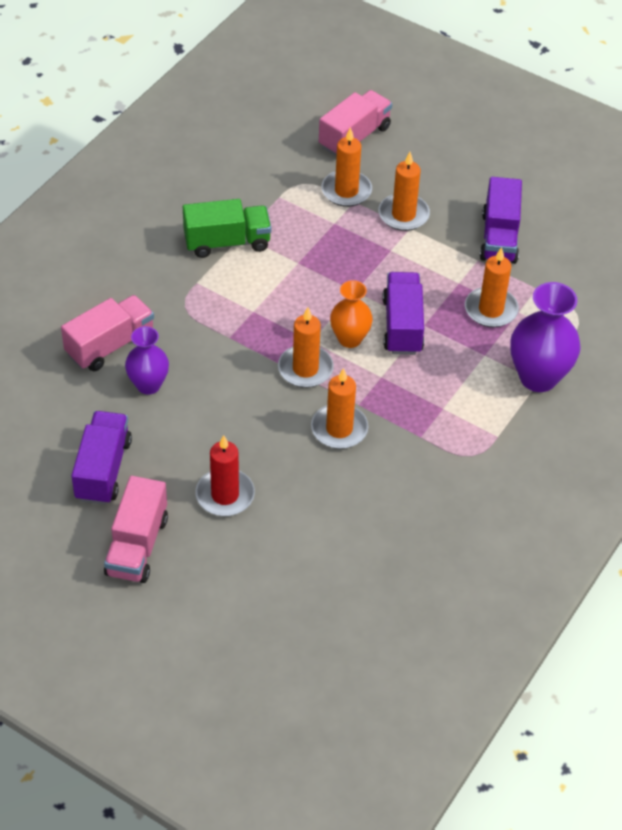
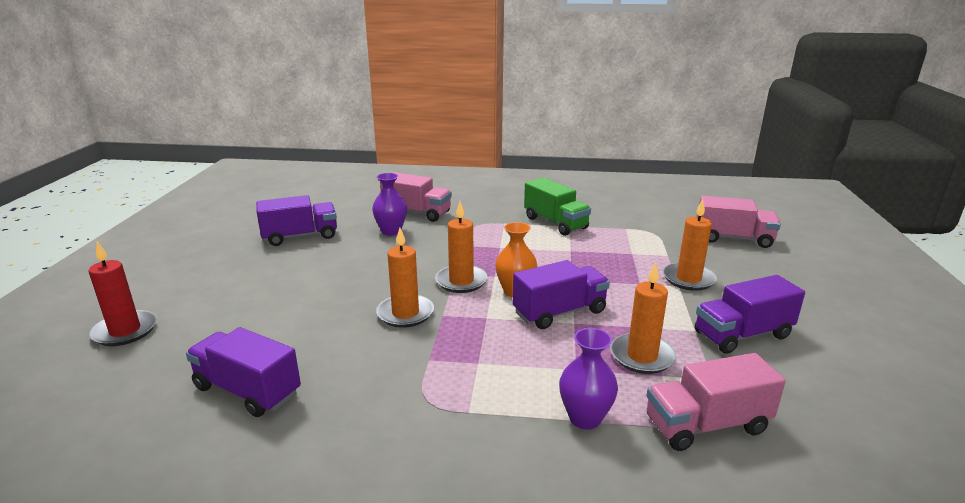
camera: 65 degrees right, 25 degrees down
(137, 546) = (230, 264): pink truck -> pink truck (706, 425)
(225, 495) = (297, 283): red candle -> red candle (125, 331)
(346, 191) = (673, 250): orange candle -> none
(397, 562) = (247, 391): none -> purple truck
(538, 377) = (585, 418): purple vase -> purple vase, size x0.62

